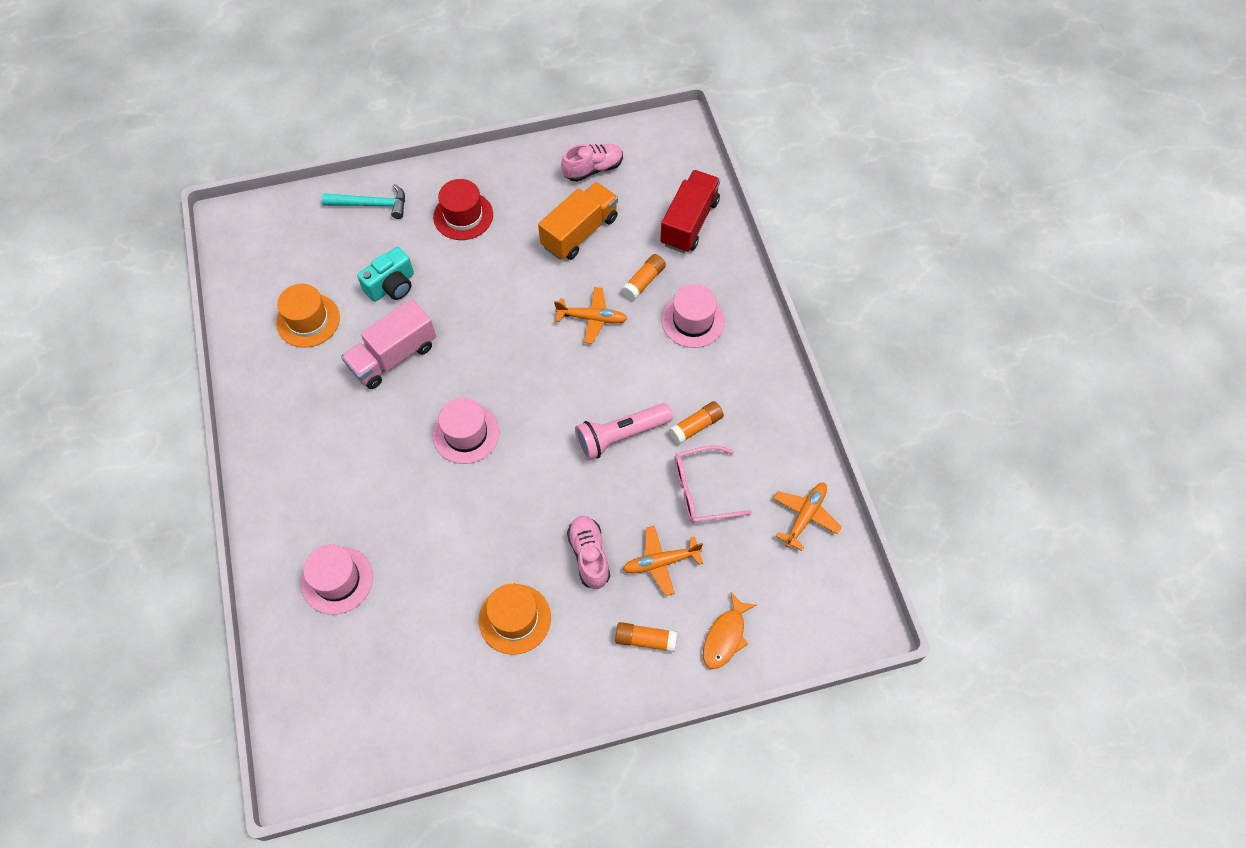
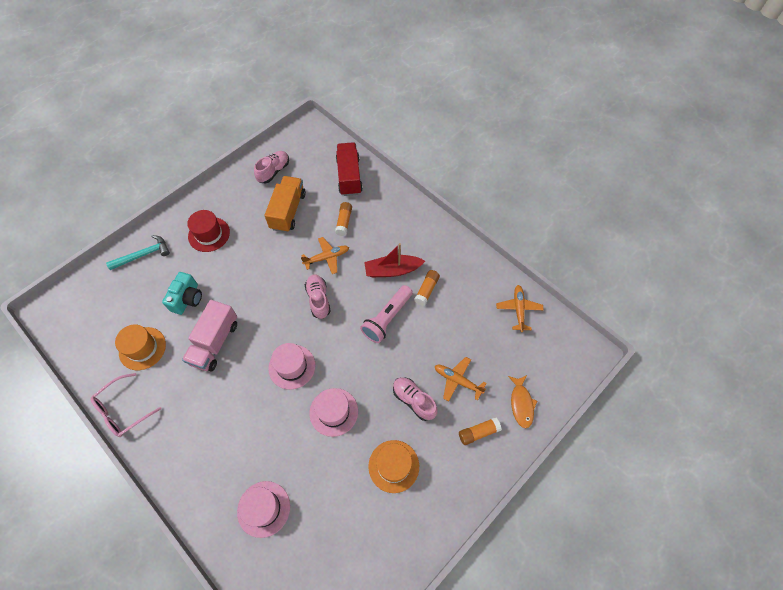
camera: 30 degrees left, 0 degrees up
(548, 367) = (318, 299): none -> pink shoe
(661, 562) = (457, 380): orange plane -> orange plane turned 75 degrees clockwise
(667, 377) = (392, 270): none -> red boat
(693, 321) = (386, 230): pink hat -> pink hat (333, 412)
(702, 490) = (454, 325): pink glasses -> pink glasses (123, 410)

